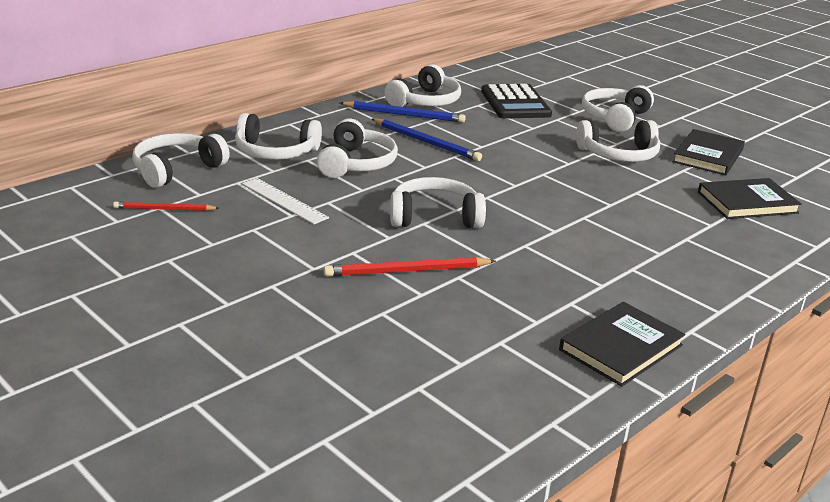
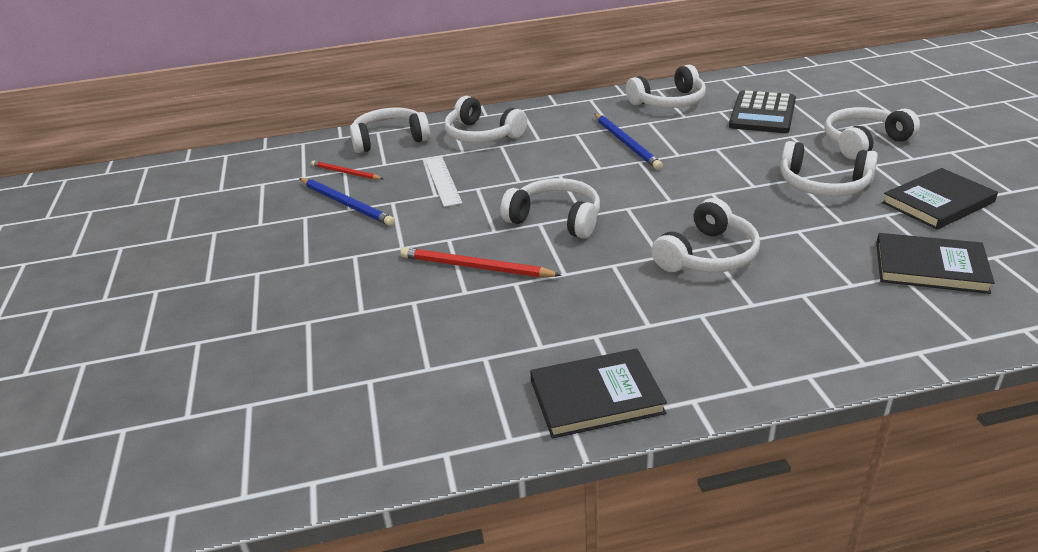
camera: 35 degrees right, 5 degrees up
(356, 163) = (539, 155): white headphones -> white headphones (708, 255)
(404, 115) = (634, 113): blue pencil -> blue pencil (346, 204)

